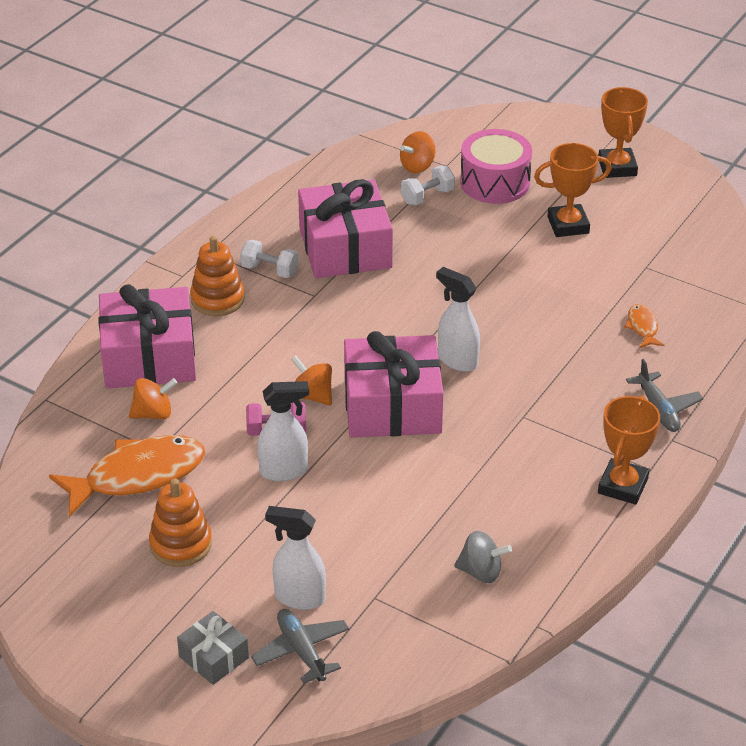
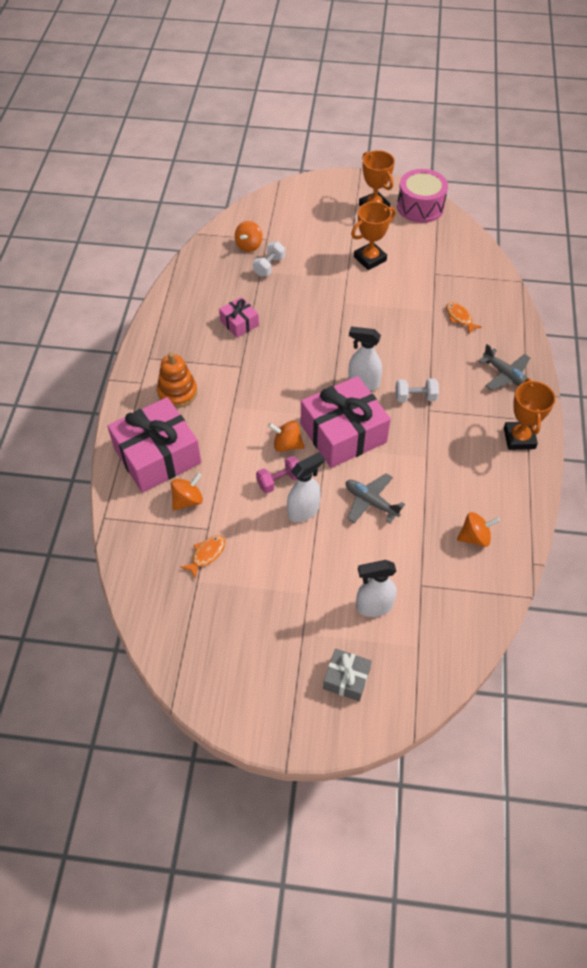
camera: 25 degrees left, 15 degrees up
(137, 476) = (206, 554): orange fish -> orange fish, size x0.45
(181, 544) = (269, 597): orange stacking toy -> none
(270, 270) = (199, 357): white dumbbell -> white dumbbell (415, 397)
(301, 651) = (400, 647): grey plane -> grey plane (371, 502)
(345, 248) = (239, 323): pink gift -> pink gift, size x0.49
(481, 572) = (474, 537): grey spinning top -> orange spinning top
(495, 182) = (305, 242): pink drum -> pink drum (420, 207)

